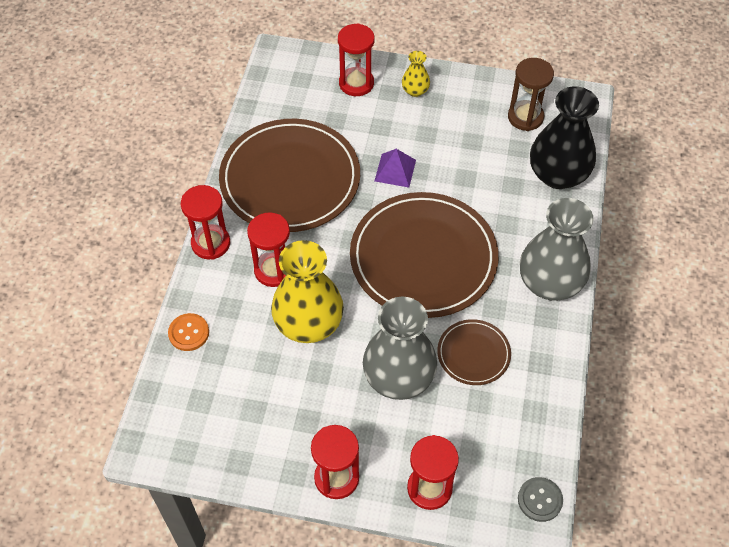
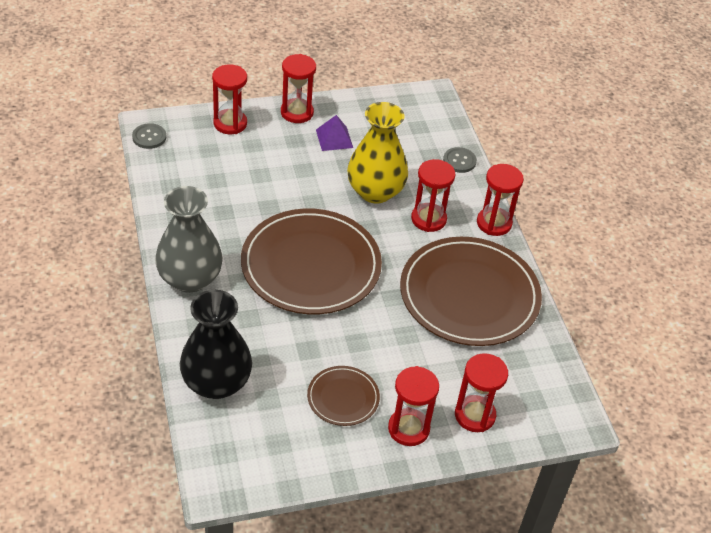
camera: 150 degrees right, 10 degrees down
(189, 333) = (459, 161): orange button -> grey button
(395, 170) = (379, 334): purple pyramid -> purple pyramid (334, 138)
(398, 378) = (285, 177): grey vase -> none
(415, 90) = (408, 429): yellow vase -> red hourglass
(473, 354) = (234, 208): brown plate -> brown plate (343, 398)
(525, 117) = (275, 438): brown hourglass -> none

